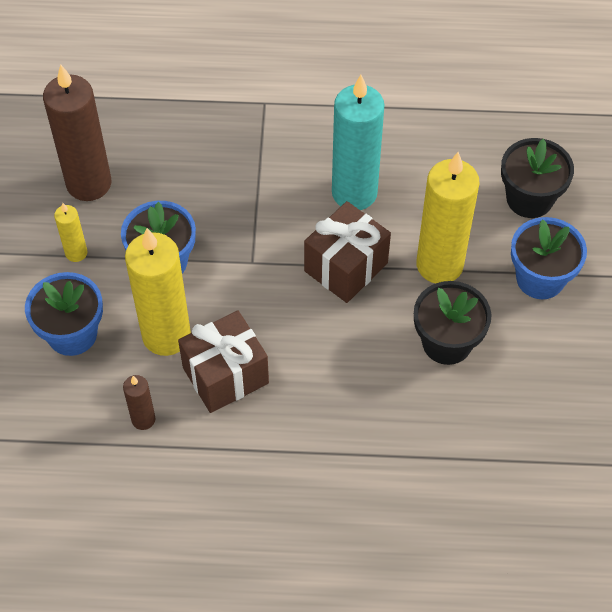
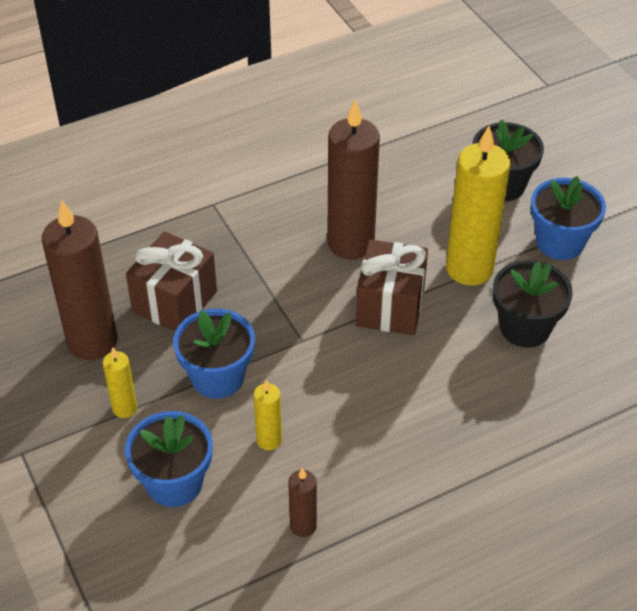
camera: 30 degrees left, 10 degrees down
(166, 335) = (269, 440): yellow candle -> yellow candle, size x0.47
(225, 375) = (352, 448): brown gift -> brown gift (175, 301)
(354, 193) = (351, 243): turquoise candle -> brown candle

